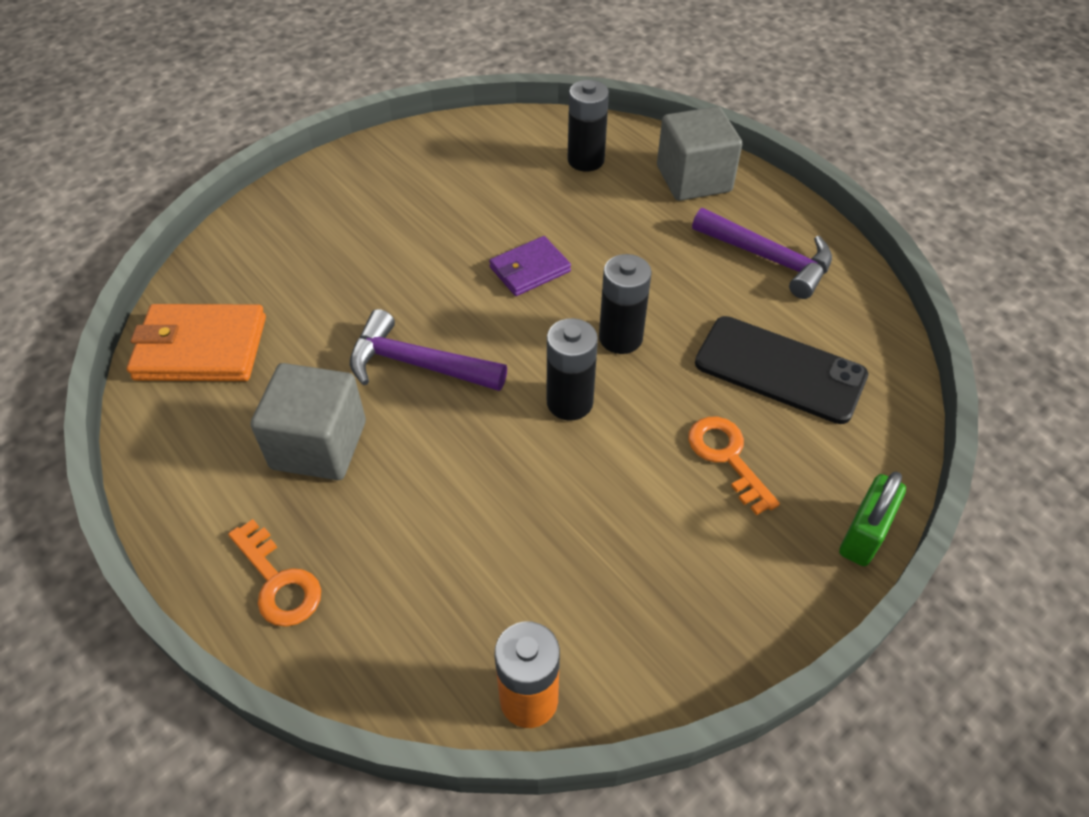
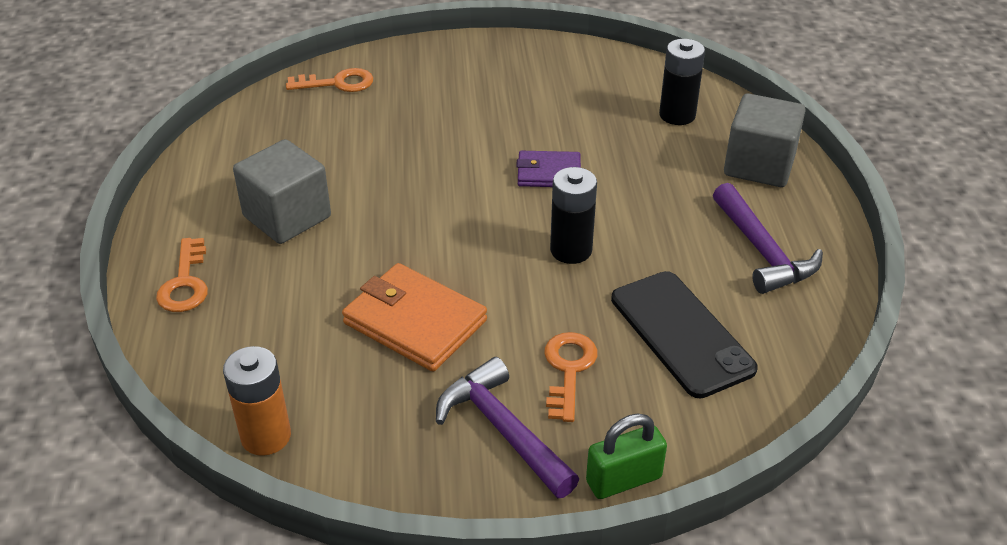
camera: 35 degrees right, 10 degrees down
(201, 348) = (272, 124): orange wallet -> orange wallet (415, 322)
(231, 268) = (338, 83): none -> orange key
(417, 364) = (401, 198): purple hammer -> purple hammer (502, 429)
(569, 402) = (485, 274): black battery -> none

